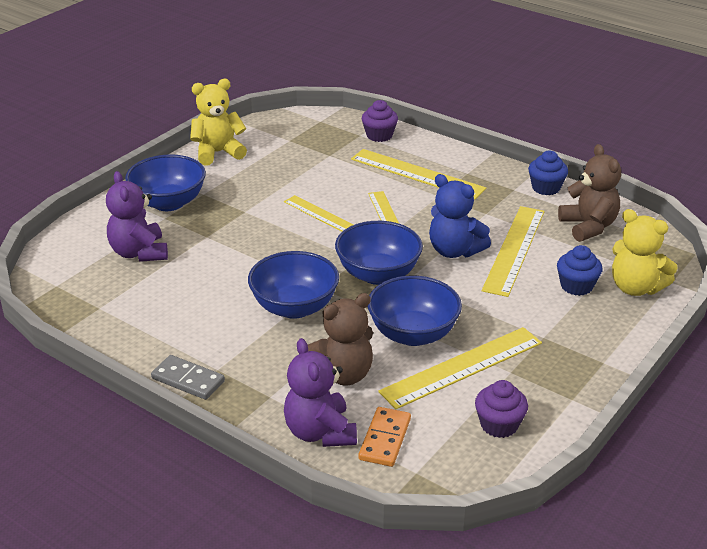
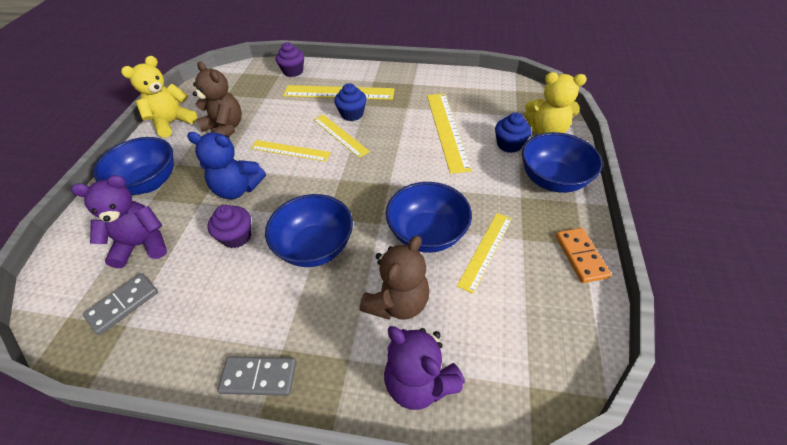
camera: 25 degrees left, 15 degrees up
(103, 292) = (123, 304): none -> grey domino
(139, 253) = (142, 245): purple teddy bear -> purple teddy bear turned 120 degrees clockwise
(378, 274) = (364, 188): blue bowl -> blue bowl (552, 180)
(385, 439) = (479, 360): orange domino -> orange domino (581, 256)
(454, 251) = (407, 146): blue teddy bear -> blue teddy bear (238, 189)
(462, 367) = (485, 250): yellow ruler -> yellow ruler, size x0.65
(499, 425) = (553, 297): purple cupcake -> purple cupcake (236, 236)
(546, 188) = (432, 76): blue cupcake -> blue cupcake (352, 114)
(588, 227) = (481, 96): brown teddy bear -> brown teddy bear (225, 129)

